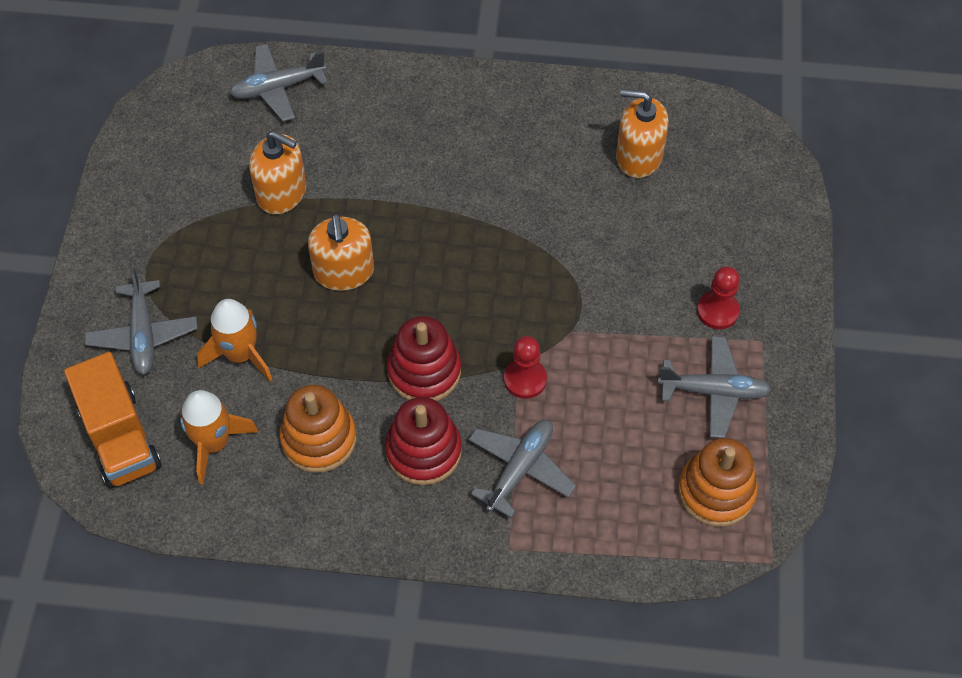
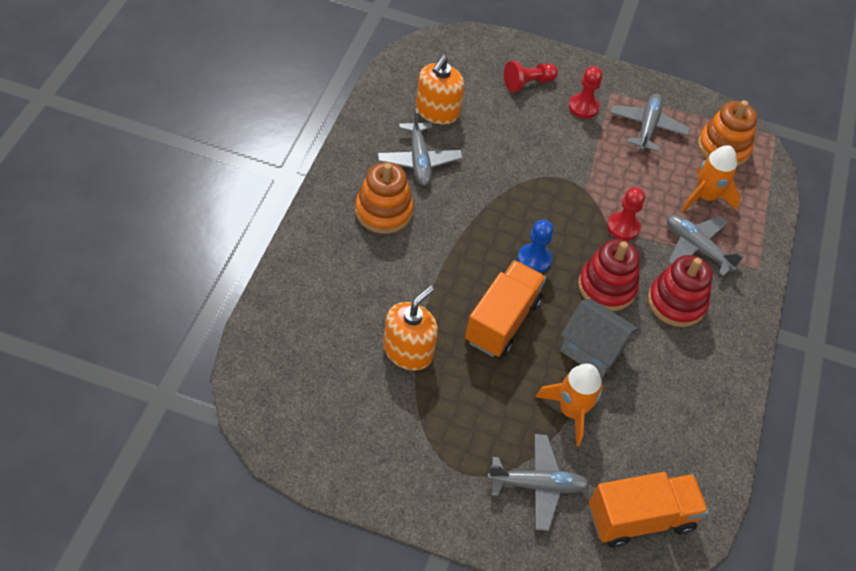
camera: 85 degrees left, 5 degrees down
(214, 443) = (654, 445): orange rocket -> orange rocket (705, 197)
(278, 88) = (286, 332): grey plane -> grey plane (419, 160)
(319, 439) = (658, 369): orange stacking toy -> orange stacking toy (383, 211)
(328, 366) = (592, 350): none -> grey house
(344, 271) = (502, 321): orange soap dispenser -> orange truck
(441, 290) = (534, 259): none -> blue pawn
(732, 243) = (528, 83): none -> red pawn

